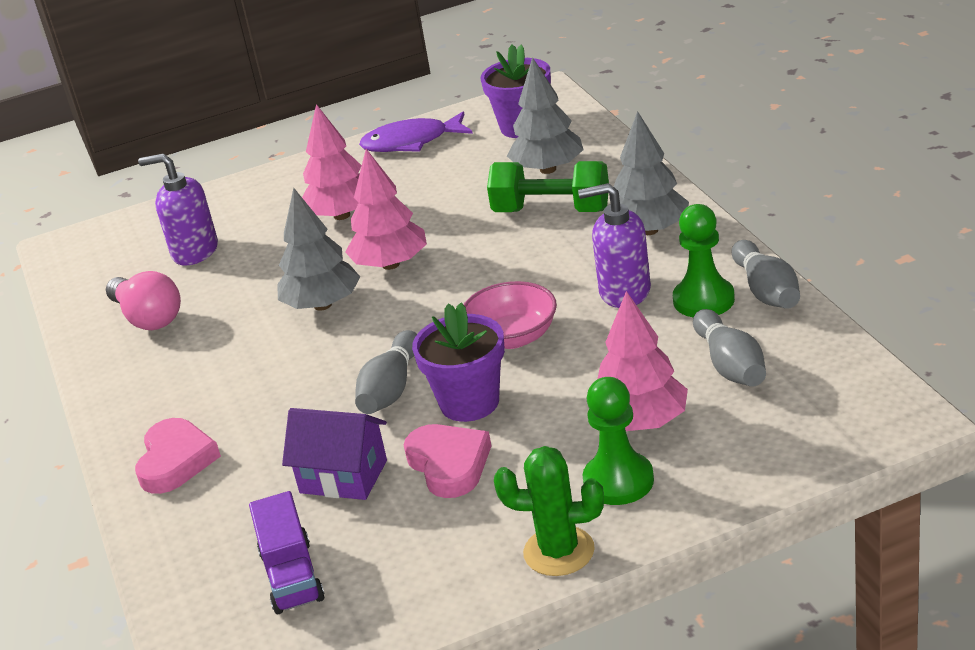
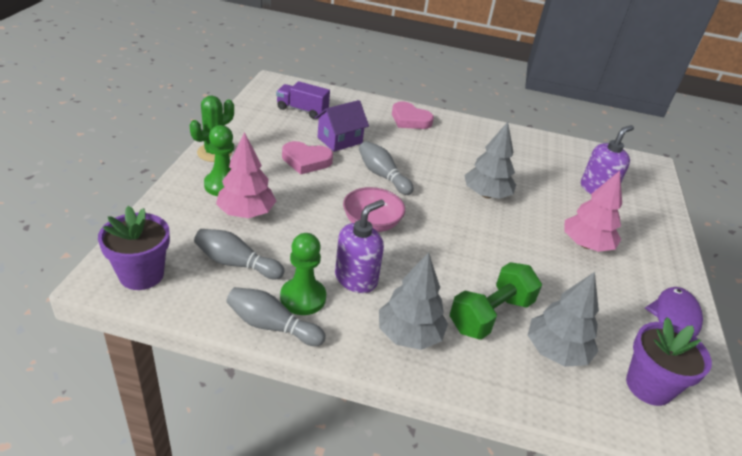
camera: 115 degrees right, 5 degrees up
(148, 318) = (539, 155): pink light bulb -> none
(390, 264) = (501, 230): pink tree -> none
(469, 402) = (339, 186): purple flower pot -> purple flower pot (141, 275)

